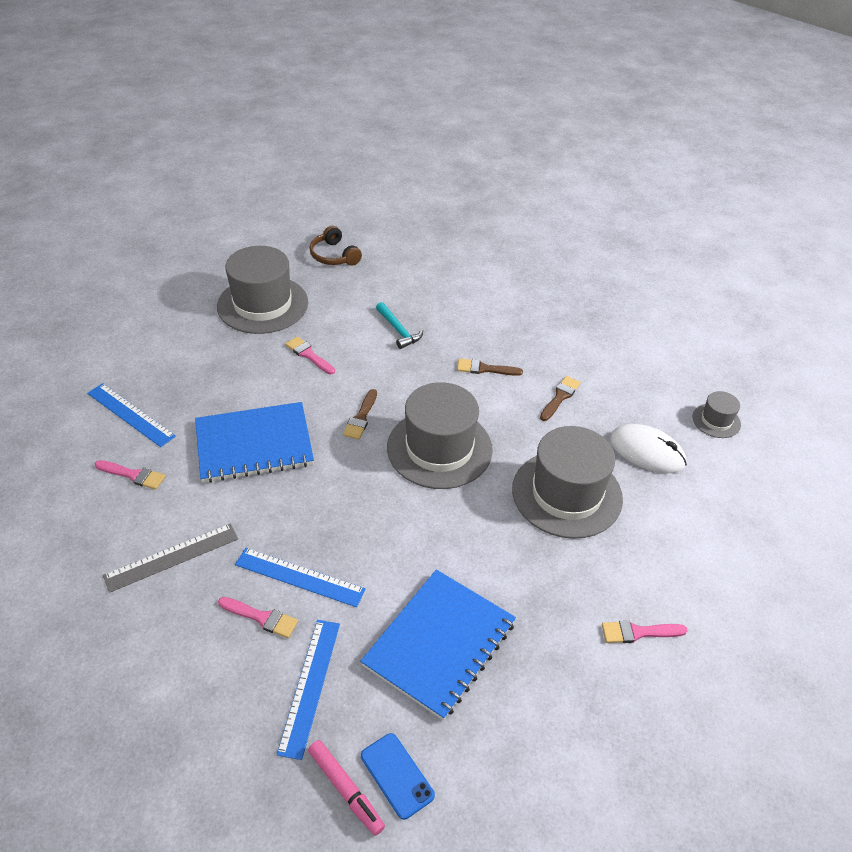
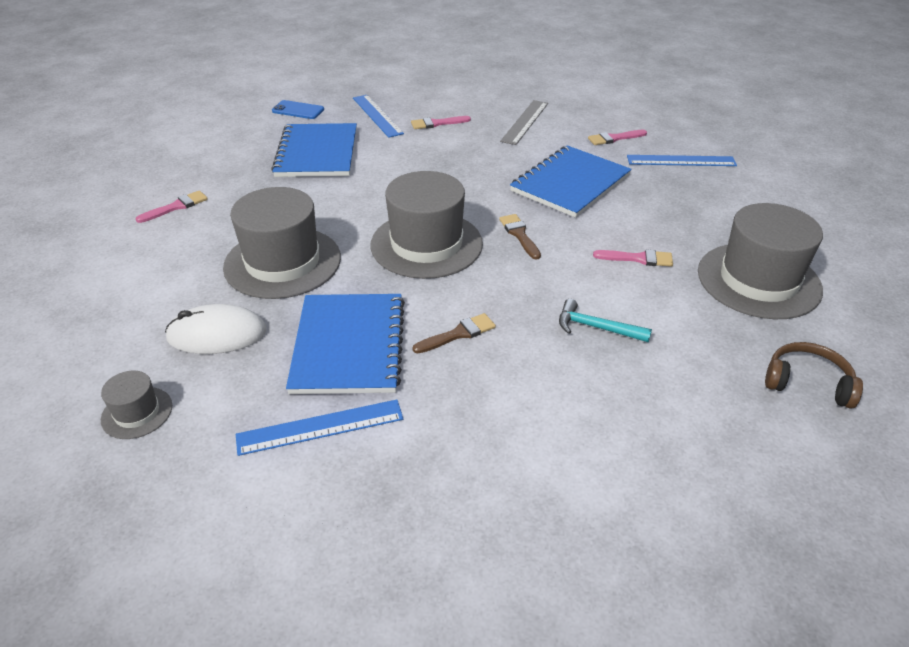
camera: 145 degrees right, 5 degrees down
(299, 577) = (438, 143): blue ruler -> blue ruler (320, 427)
(345, 789) = (320, 99): pink marker -> none
(560, 397) = (349, 345): brown brush -> blue notebook

